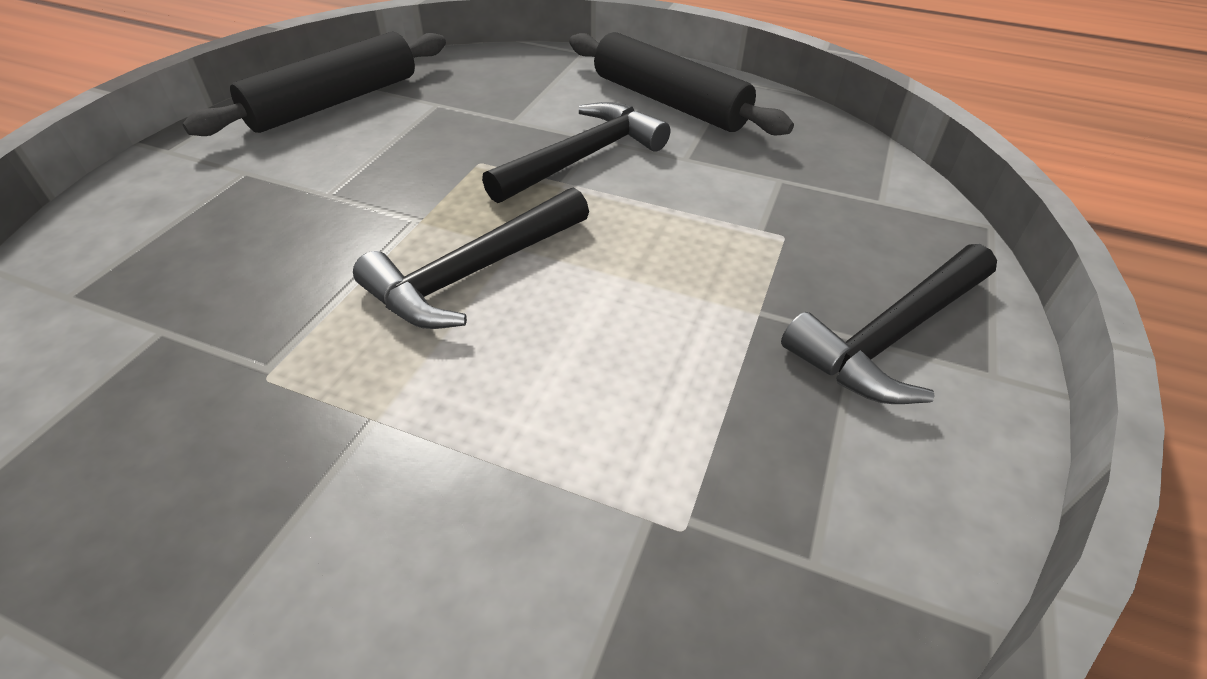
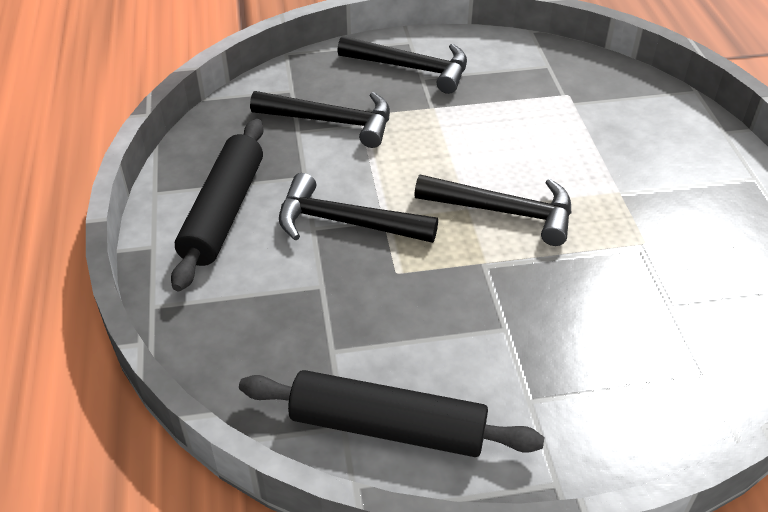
camera: 120 degrees left, 0 degrees up
(782, 208) = (332, 122): none -> black hammer

